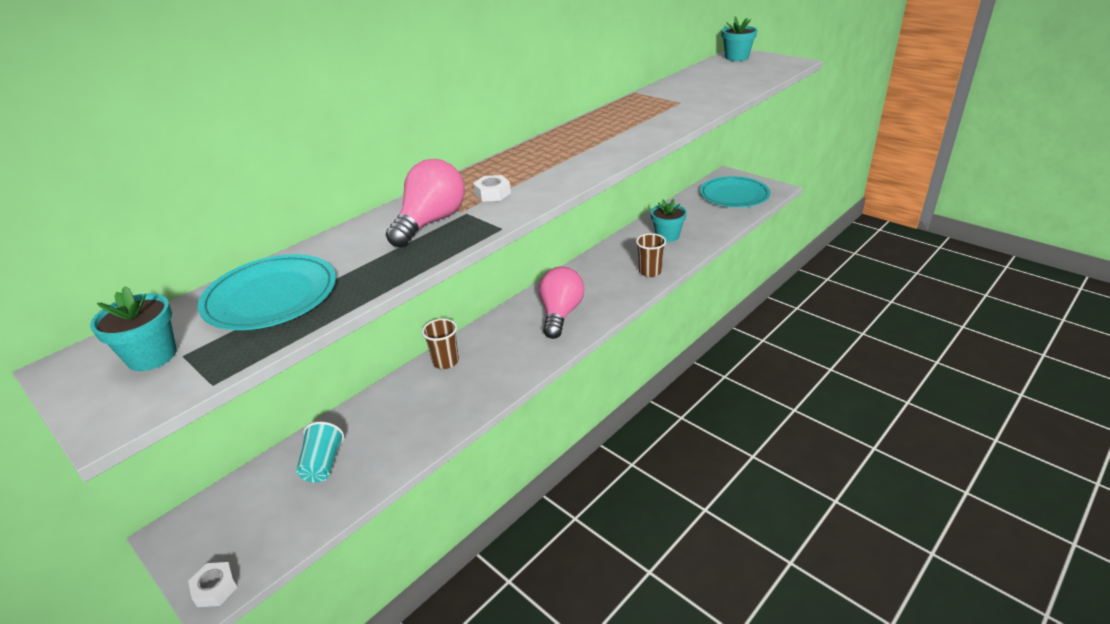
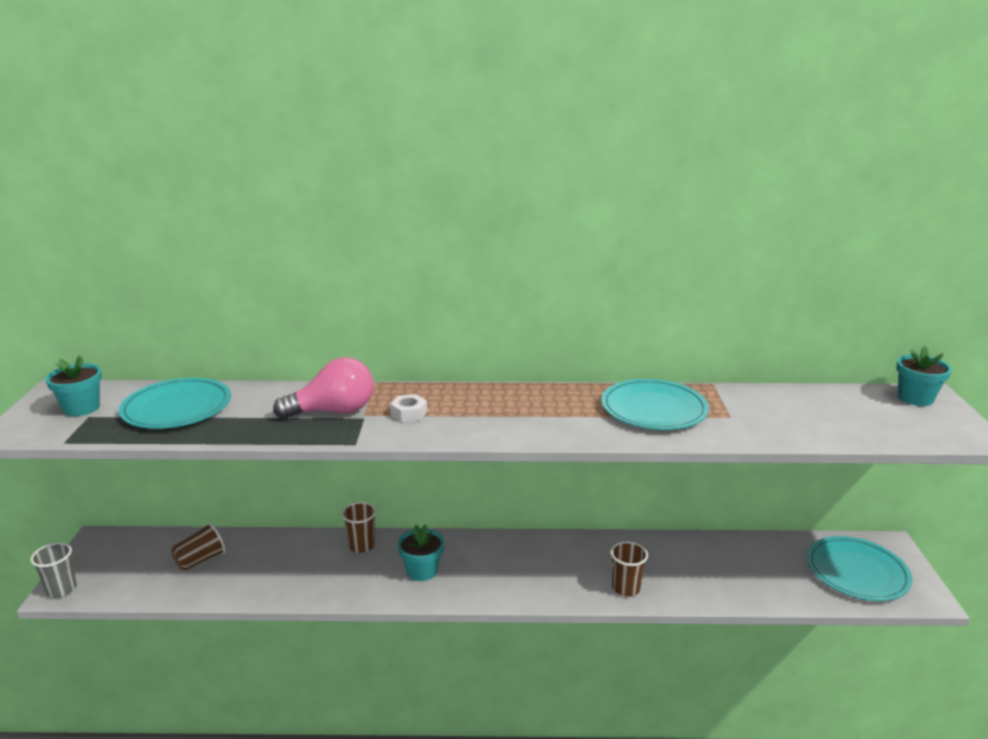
camera: 45 degrees right, 10 degrees down
(215, 588) = (61, 589): white nut -> grey cup
(323, 464) = (200, 560): turquoise cup -> brown cup
(560, 314) = (491, 569): pink light bulb -> none
(635, 117) = (654, 409): none -> turquoise plate
(667, 236) = (703, 566): turquoise flower pot -> turquoise flower pot (422, 571)

